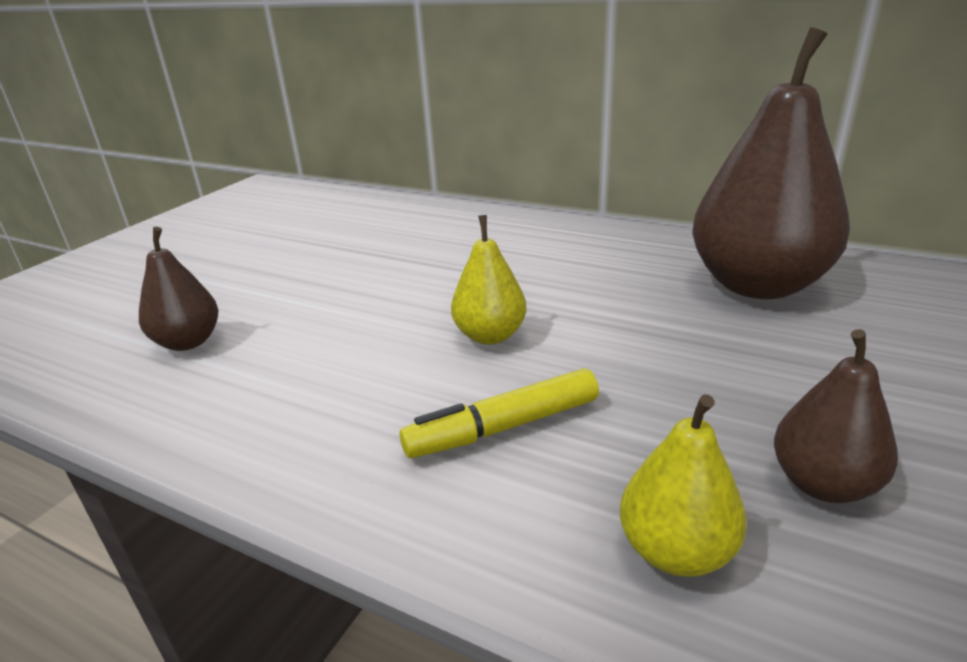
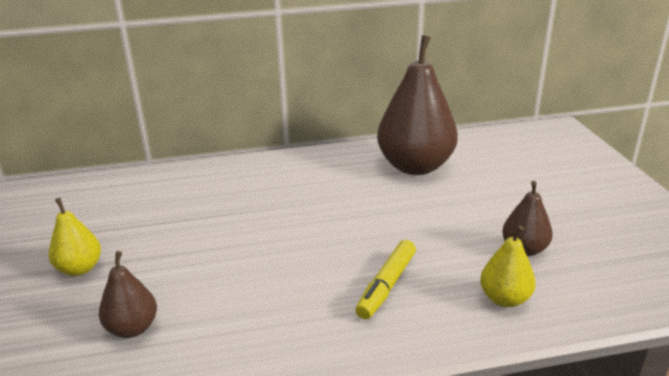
camera: 40 degrees left, 0 degrees up
(490, 335) = (321, 244): yellow pear -> yellow pear (80, 269)

